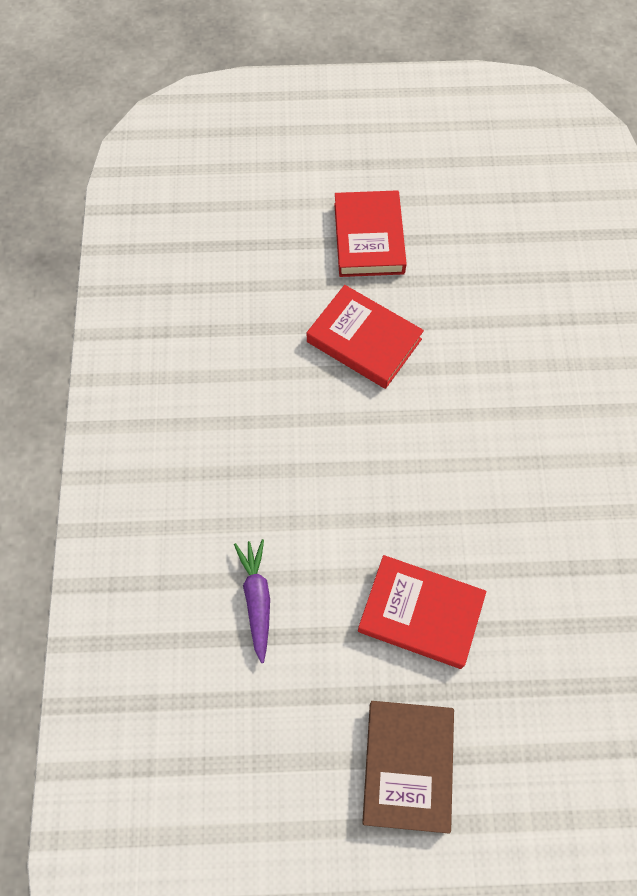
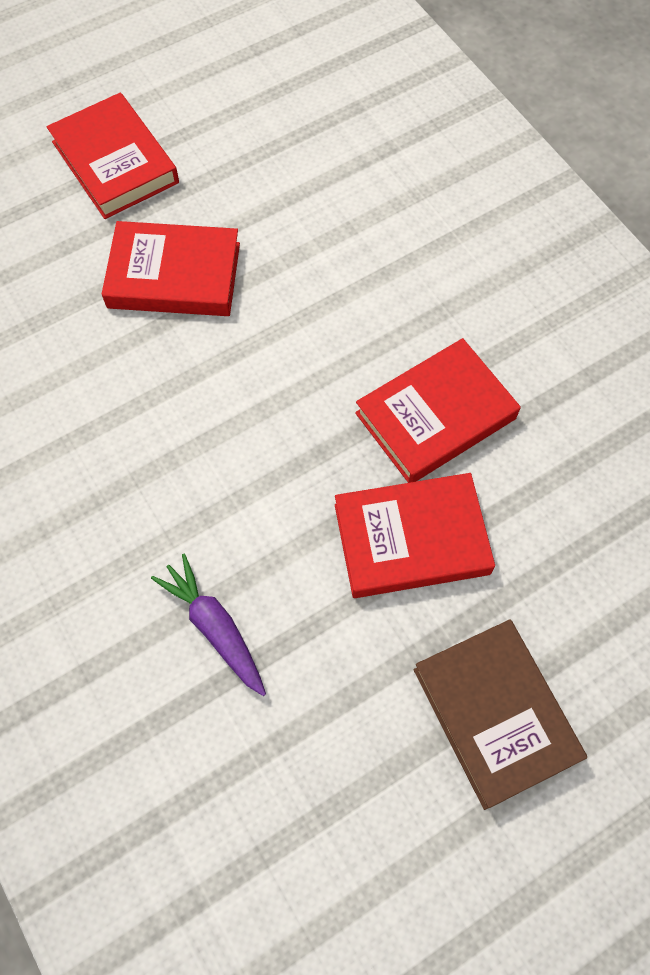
camera: 30 degrees left, 0 degrees up
(488, 535) = (435, 416): none -> red book

